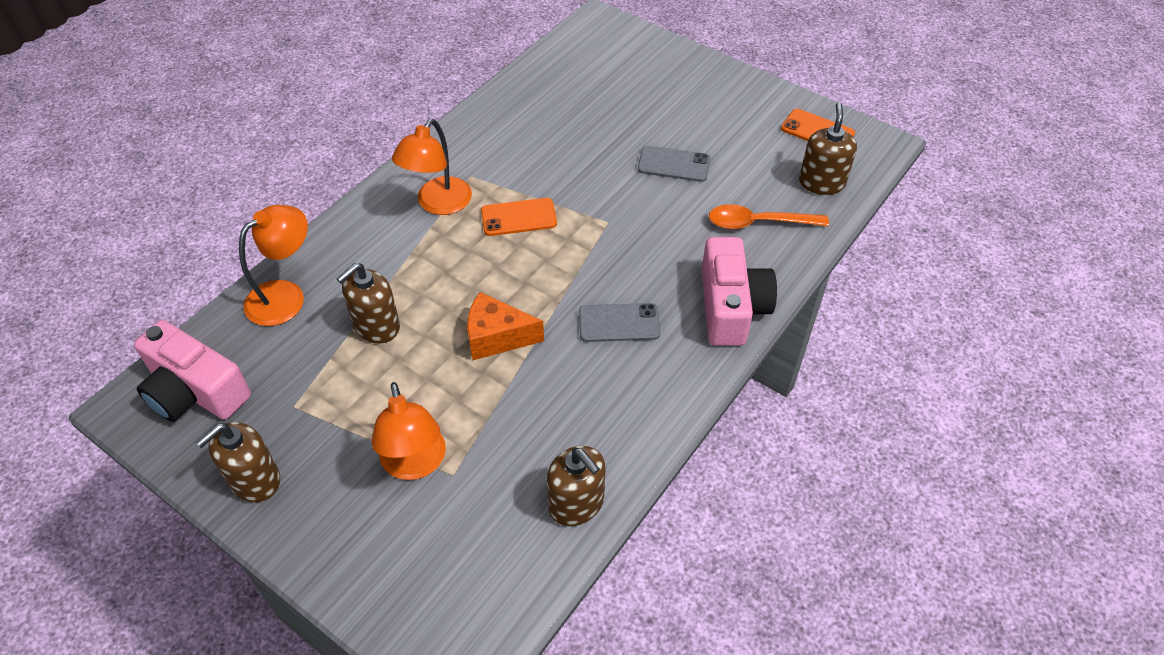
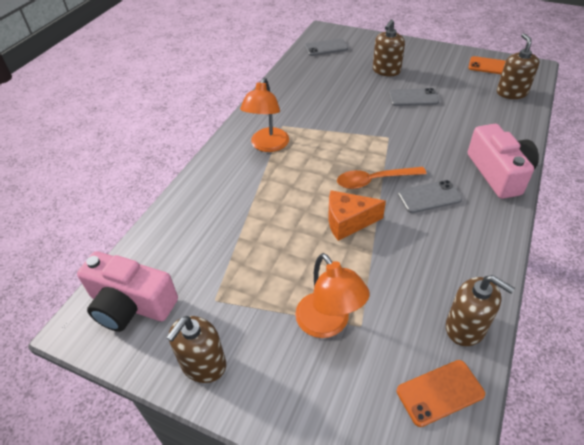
camera: 10 degrees left, 5 degrees down
(285, 296) = (179, 223): orange lamp -> none
(376, 326) = (256, 231): brown soap dispenser -> brown soap dispenser (386, 71)
(518, 217) = (327, 144): orange phone -> orange phone (440, 392)
(587, 53) = (326, 48): none -> grey phone
(758, 223) = (486, 121): orange spoon -> orange spoon (374, 180)

